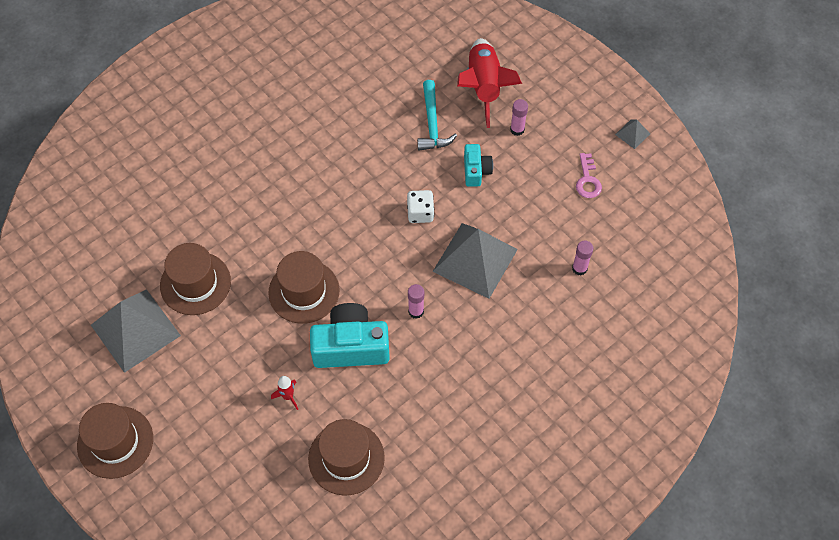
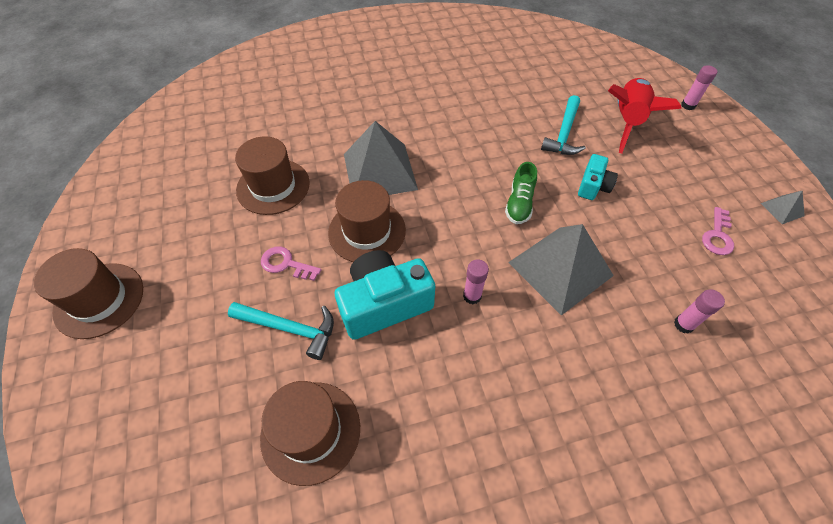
camera: 25 degrees right, 5 degrees down
(135, 330) = (194, 205): grey pyramid -> grey pyramid (379, 171)
(252, 348) = (286, 264): none -> pink key
(288, 396) = (290, 328): red rocket -> turquoise hammer
(351, 346) = (384, 304): turquoise camera -> turquoise camera turned 45 degrees counterclockwise
(420, 213) = (519, 203): white dice -> green shoe
(517, 129) = (650, 165): pink glue stick -> pink glue stick (688, 105)

